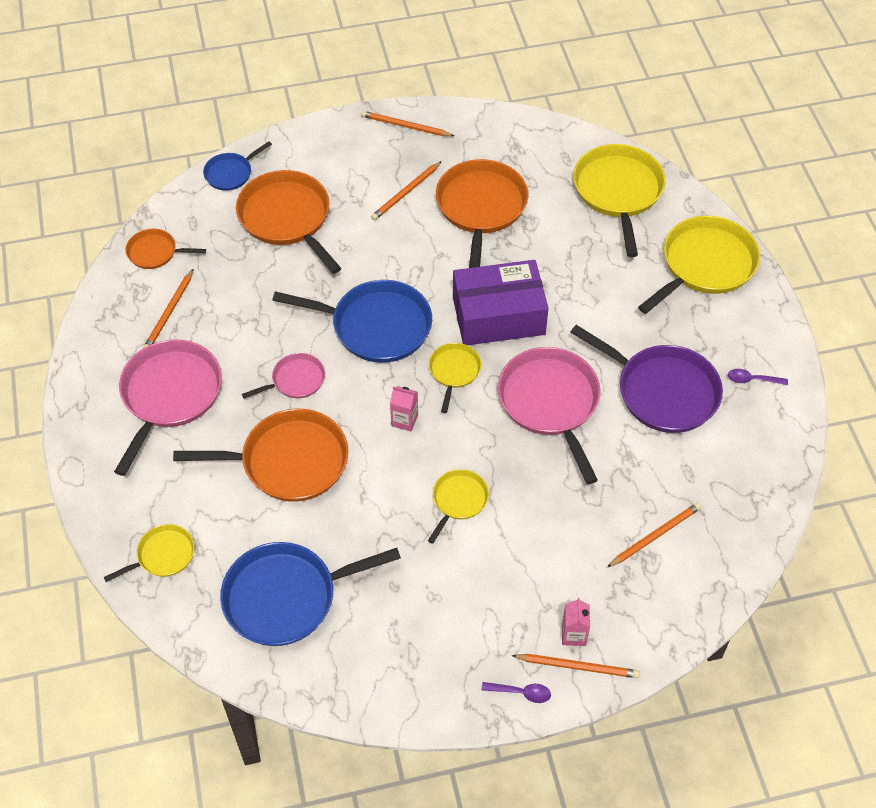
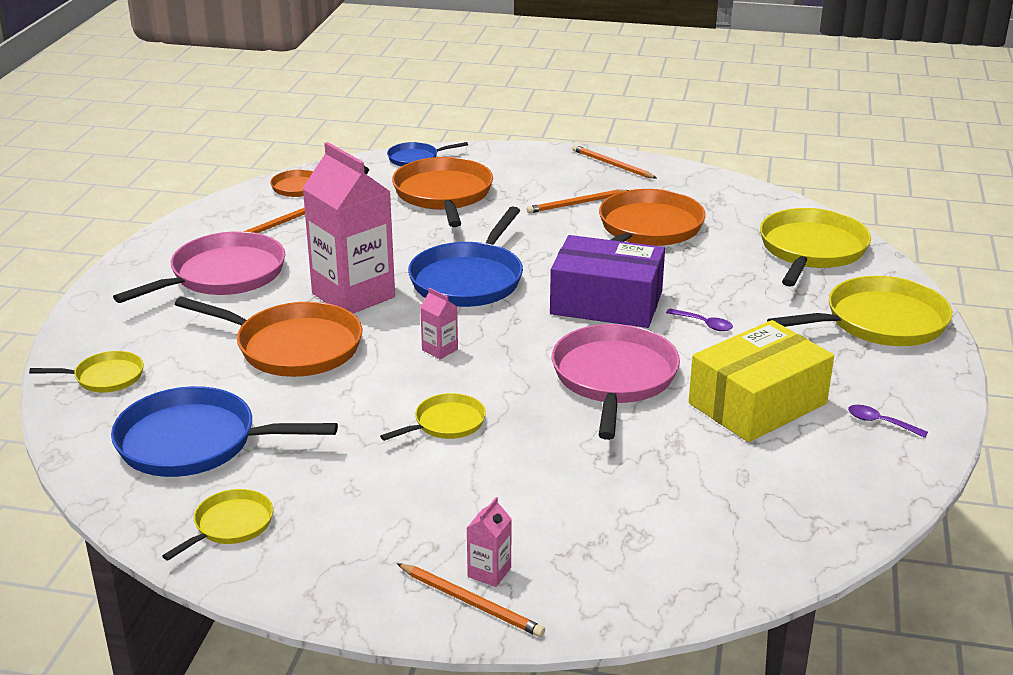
camera: 25 degrees right, 25 degrees down
(295, 380) = (353, 295): pink pan -> pink carton
(376, 326) = (469, 280): blue pan -> blue pan turned 75 degrees clockwise
(454, 371) = (524, 329): yellow pan -> yellow pan (230, 525)
(521, 693) = (382, 603): purple spoon -> purple spoon (704, 324)
(655, 535) = (660, 517): orange pencil -> none
(662, 391) = (757, 403): purple pan -> yellow box

